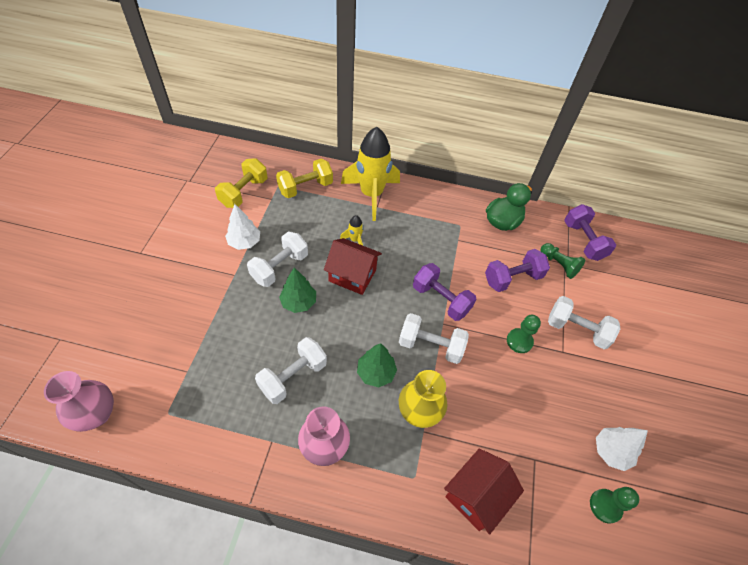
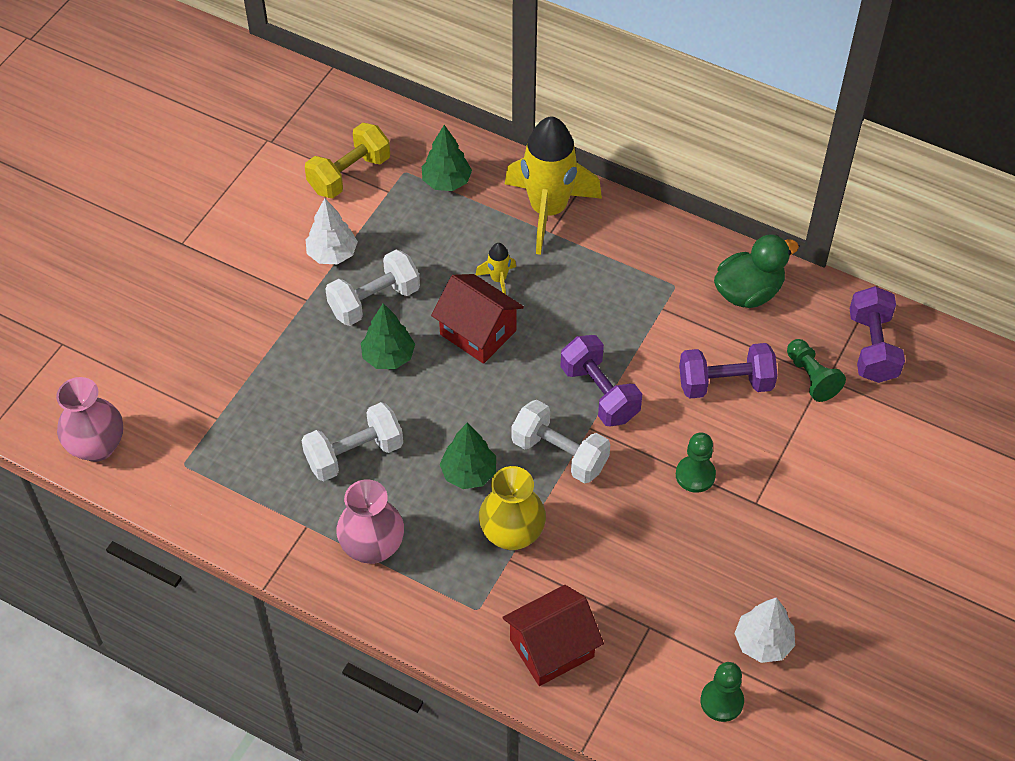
camera: 20 degrees right, 0 degrees up
(305, 188) = (446, 182): yellow dumbbell -> green tree
(576, 330) = (792, 477): white dumbbell -> none

